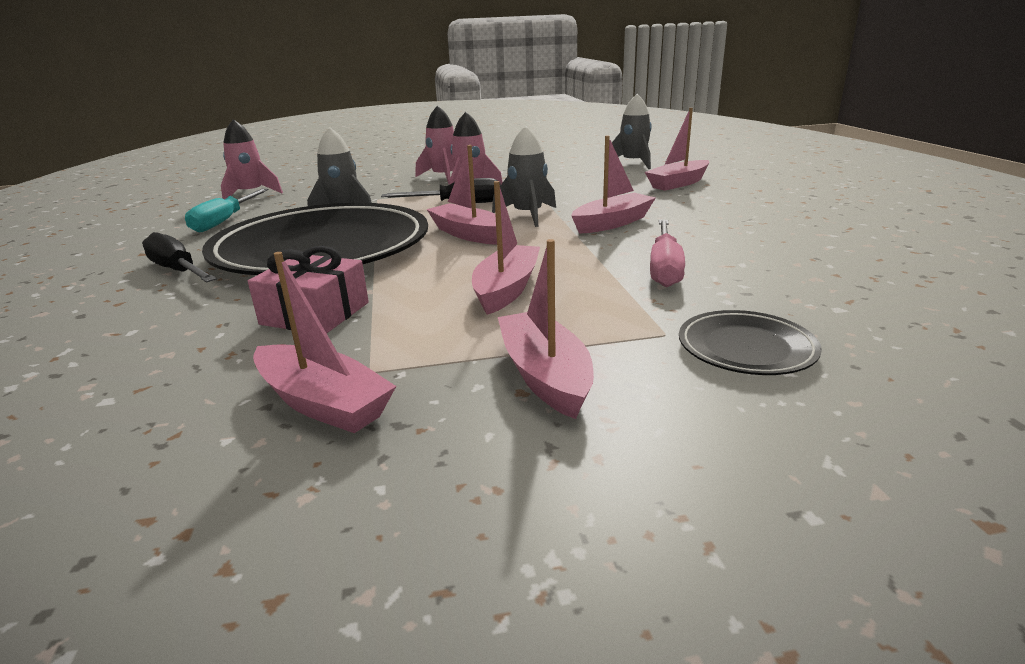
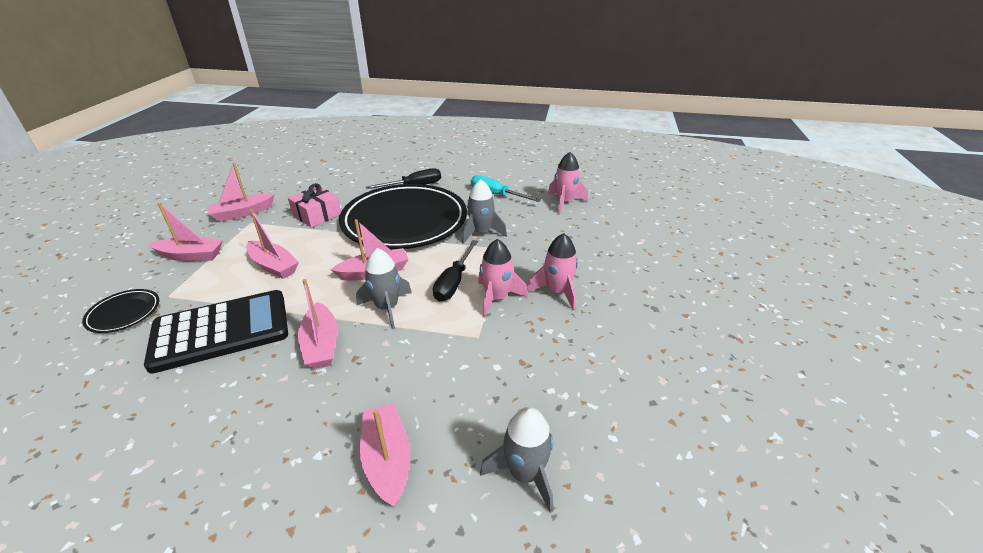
camera: 110 degrees right, 10 degrees up
(664, 268) = (221, 331): pink screwdriver -> black calculator

